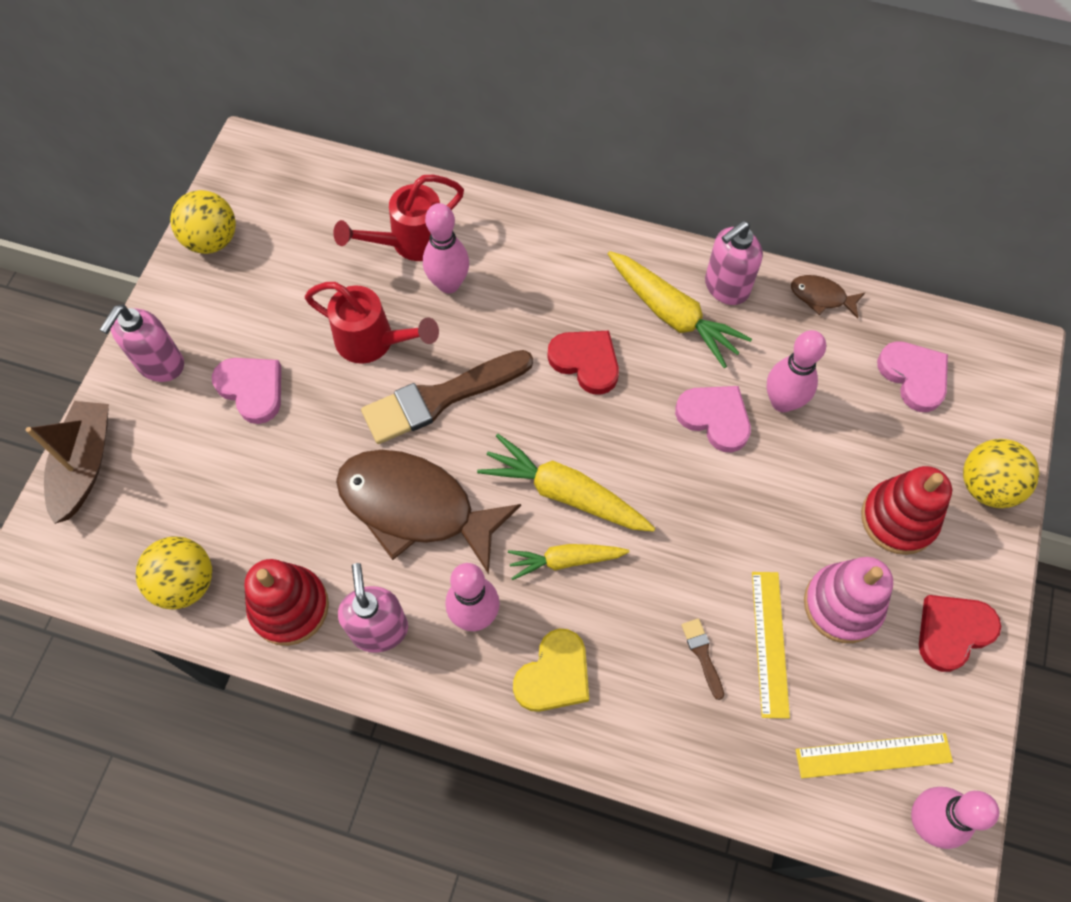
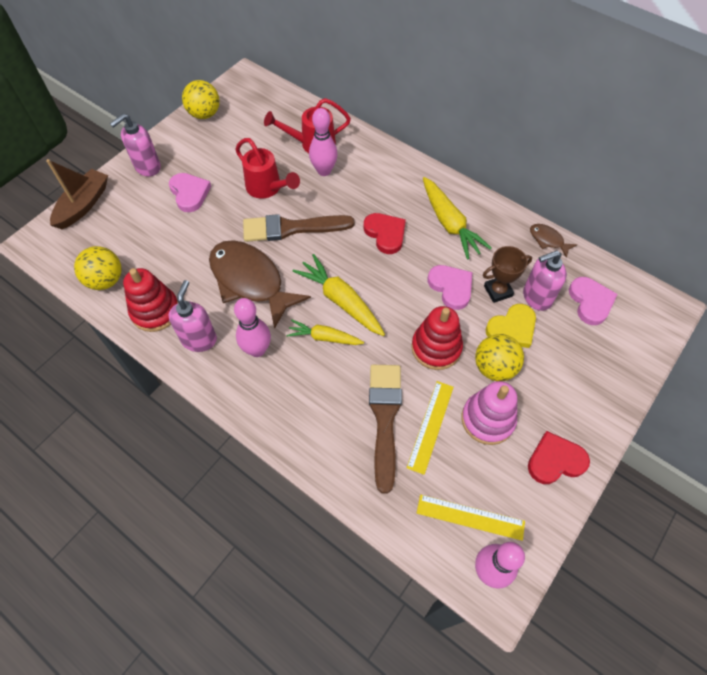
camera: 20 degrees right, 5 degrees down
(554, 675) = (288, 399): yellow heart -> yellow heart (512, 328)
(702, 654) = (384, 418): brown brush -> brown brush, size x2.42
(726, 287) = (489, 218): pink soap dispenser -> pink soap dispenser (536, 297)
(782, 402) = (498, 291): pink bowling pin -> brown trophy
(898, 519) = (546, 381): red stacking toy -> red stacking toy (436, 348)
(986, 486) = (614, 380): yellow ball -> yellow ball (494, 367)

